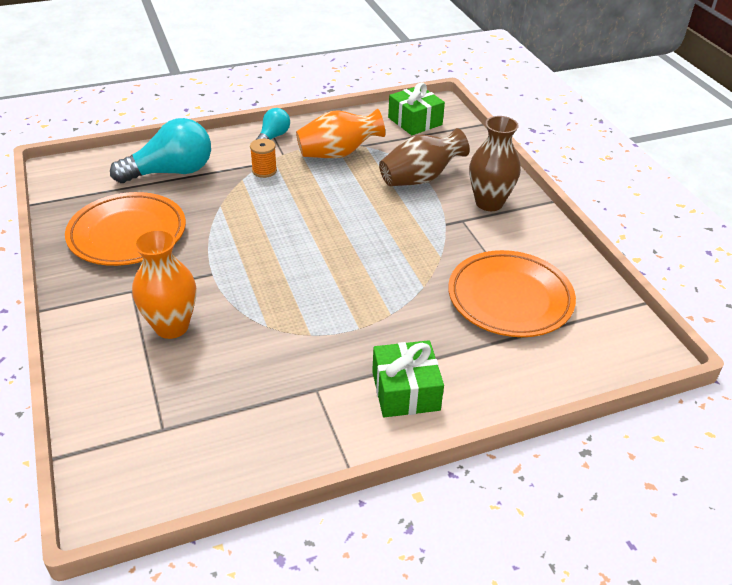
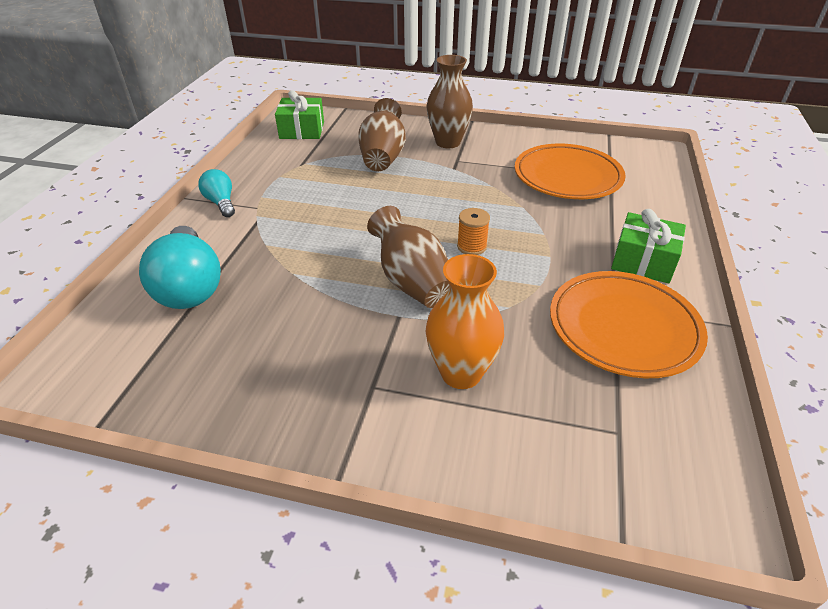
camera: 55 degrees left, 0 degrees up
(127, 234) = (265, 357): orange plate -> orange plate (623, 328)
(171, 172) = (190, 286): turquoise light bulb -> turquoise light bulb turned 150 degrees clockwise
(256, 264) = (412, 281): none -> brown vase
(264, 171) = (269, 227): orange spool -> orange spool (471, 246)
(338, 153) = (297, 179): orange vase -> none

